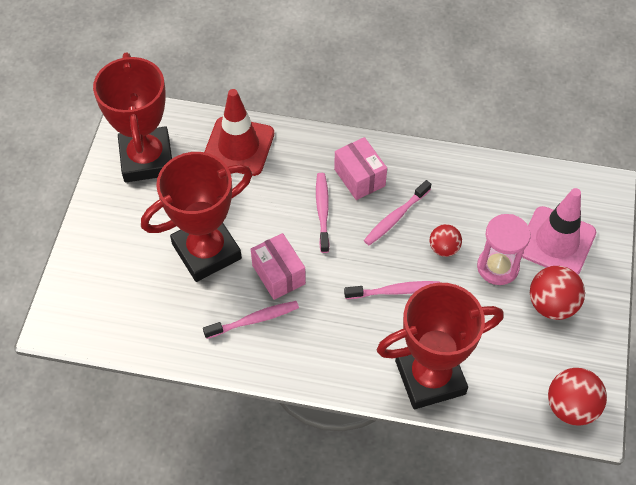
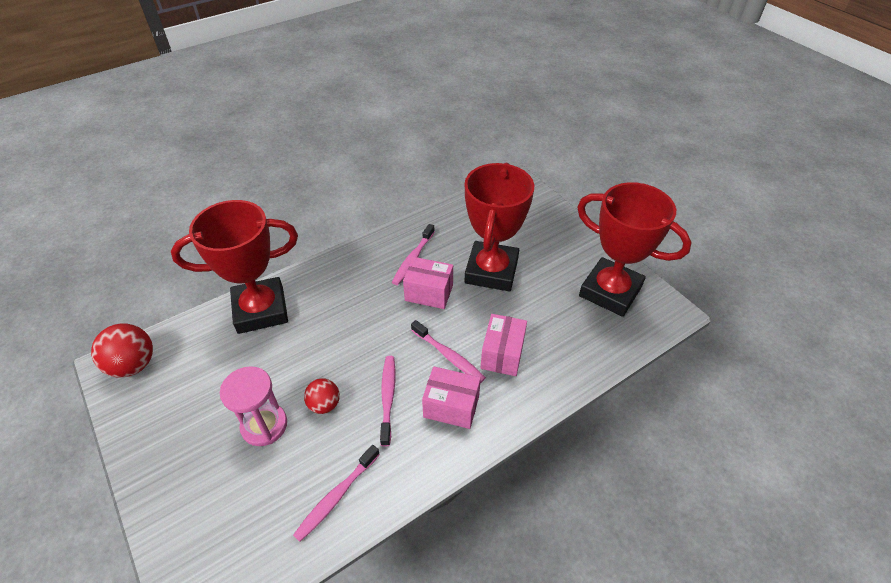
camera: 135 degrees right, 10 degrees down
(238, 146) = (568, 351): red traffic cone -> none
(284, 181) = (502, 354): none -> pink box
(395, 291) = (335, 343): pink toothbrush -> pink toothbrush (336, 496)
(430, 377) = (261, 310): red trophy -> red trophy turned 45 degrees clockwise
(552, 305) = (192, 430): red ball -> none
(556, 242) = (221, 495): pink traffic cone -> none

